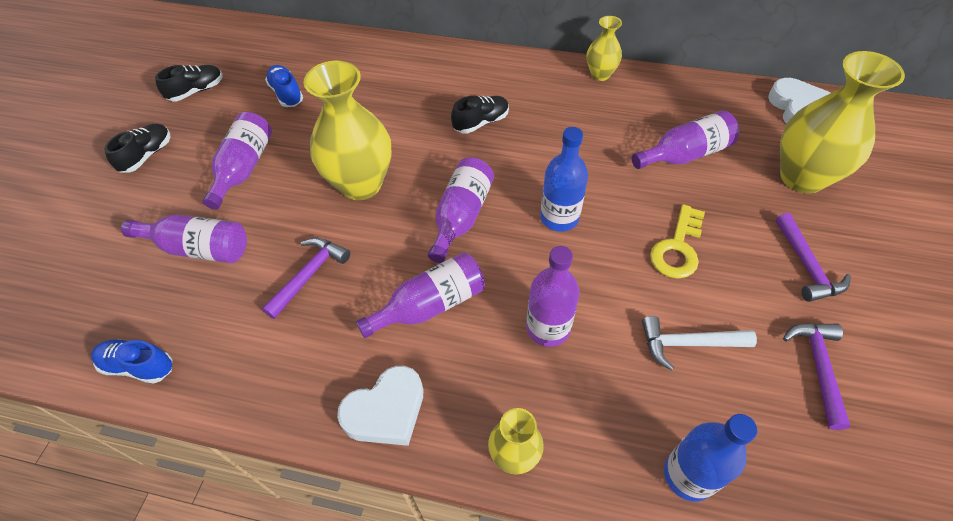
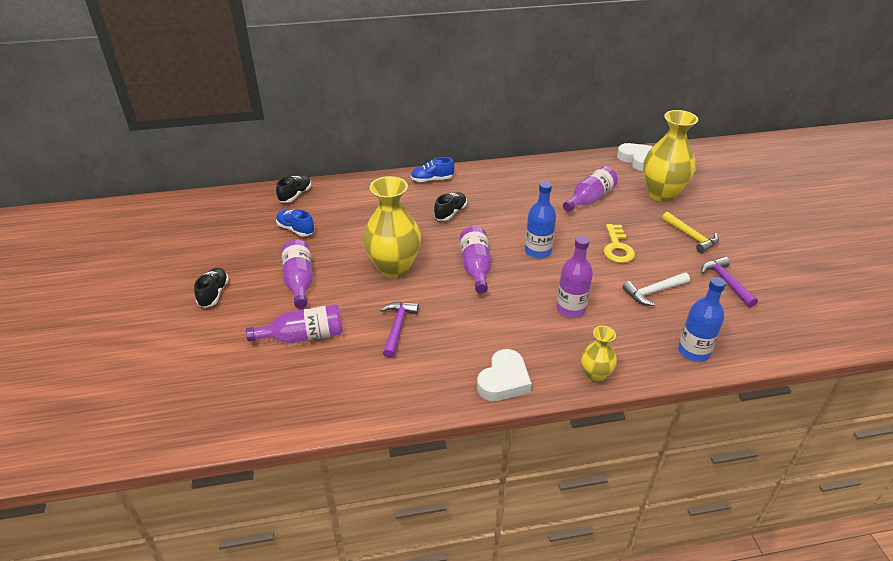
camera: 25 degrees left, 15 degrees down
(138, 366) = (314, 414): blue shoe -> blue shoe (432, 180)
(196, 91) = (220, 244): black shoe -> black shoe (295, 195)
(430, 305) = (491, 319): purple bottle -> none
(600, 74) = (509, 168): yellow vase -> none
(806, 266) = (691, 236): purple hammer -> yellow hammer

